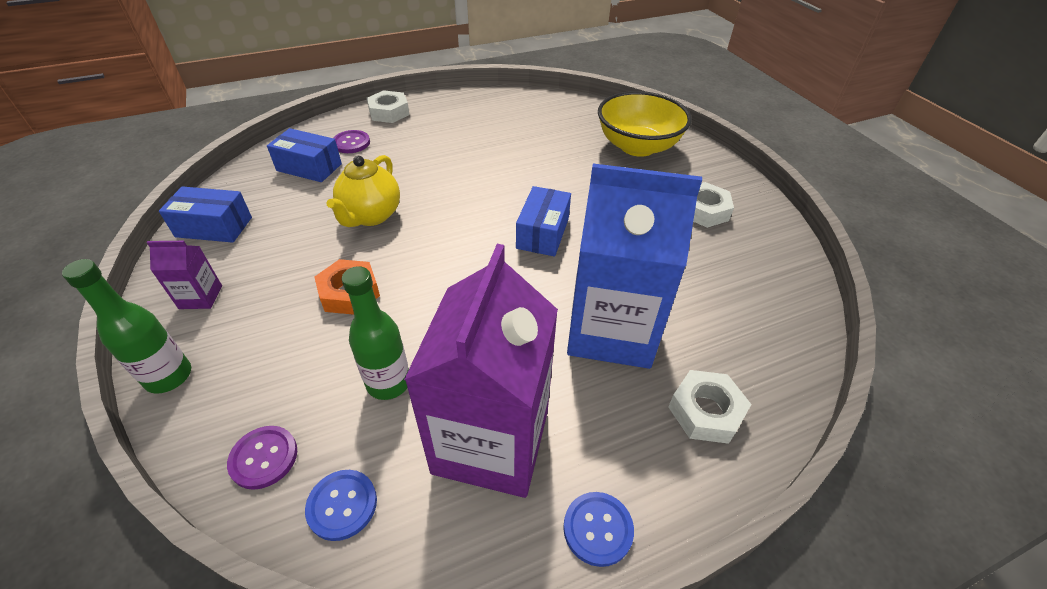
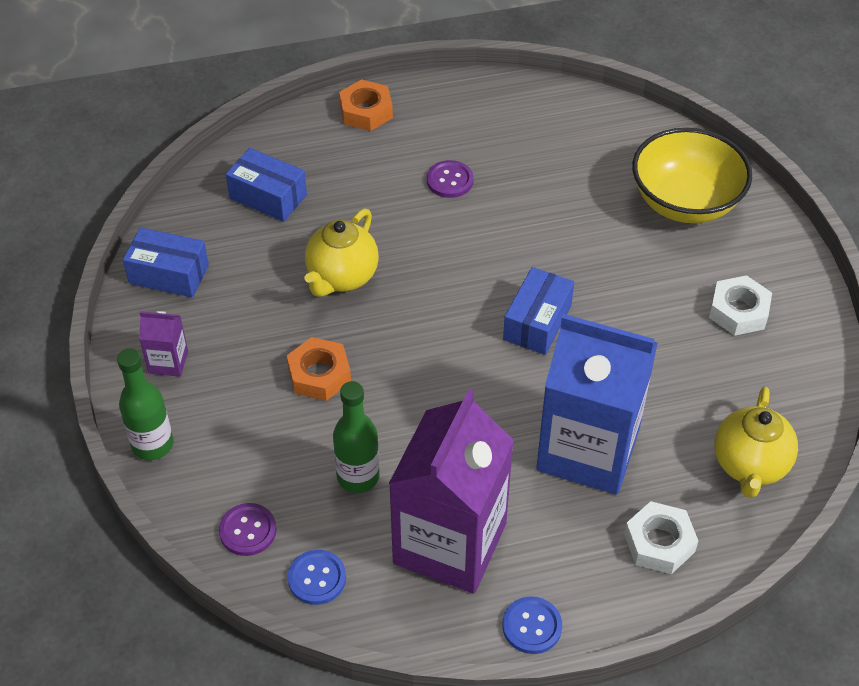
camera: 10 degrees right, 5 degrees up
(351, 143) = (318, 161): purple button -> purple button (450, 180)
(389, 112) = (366, 111): white nut -> orange nut
(761, 327) = (749, 465): none -> yellow teapot

